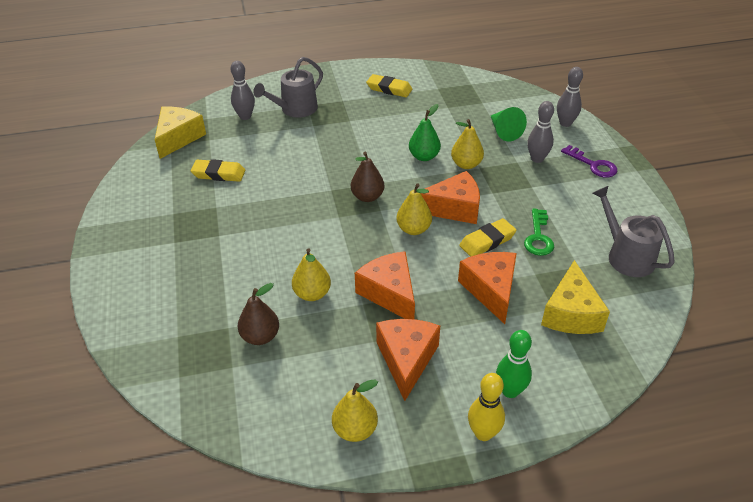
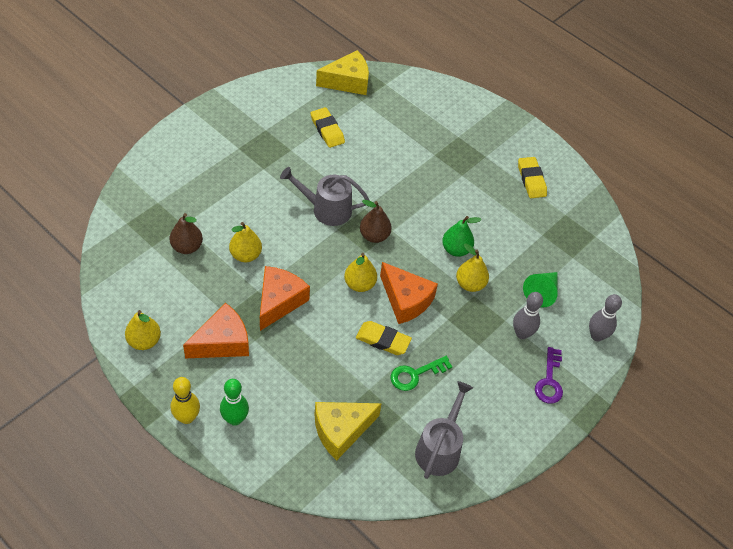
camera: 50 degrees right, 10 degrees up
(245, 116) = (408, 105): grey bowling pin -> none
(295, 109) = (445, 131): grey watering can -> grey watering can (326, 209)
(490, 290) = (328, 365): orange cheese -> none

